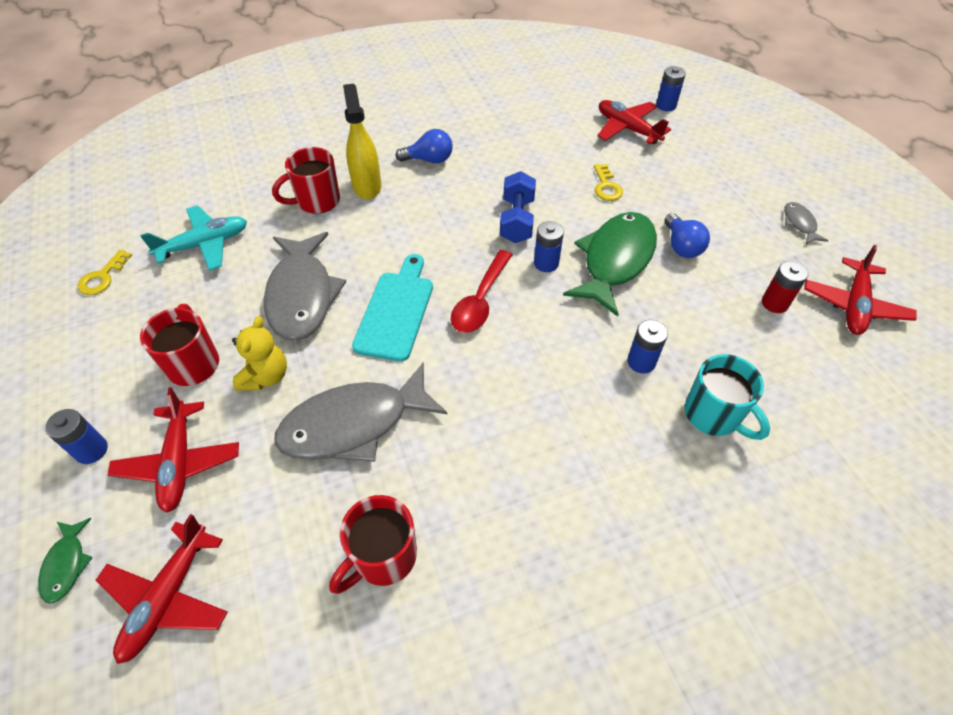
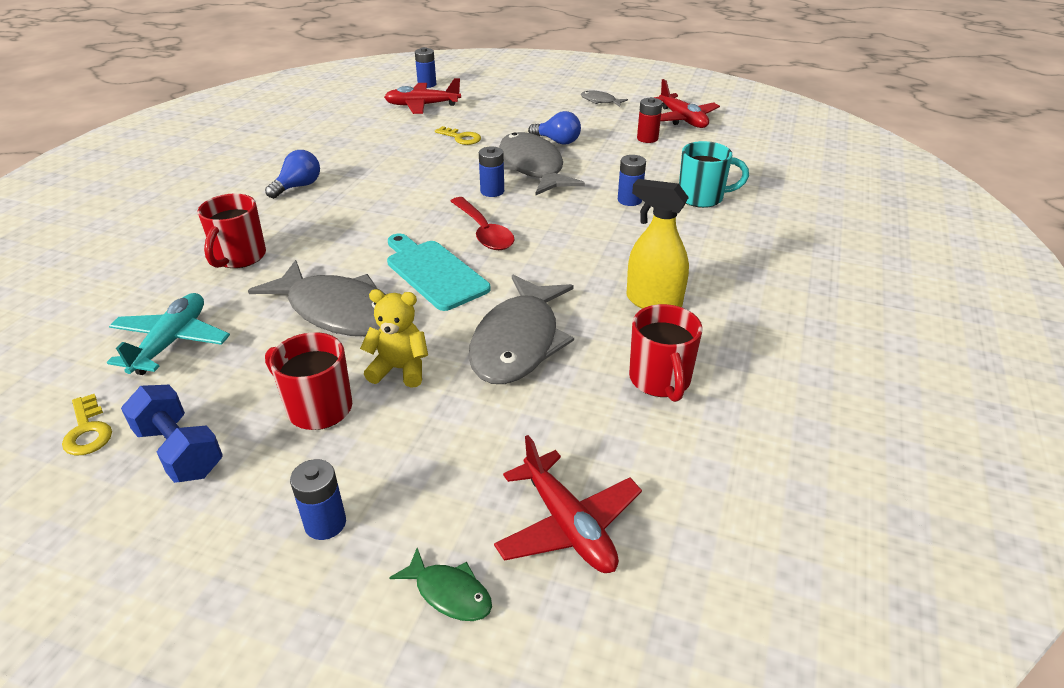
camera: 50 degrees left, 15 degrees down
(179, 462) = (425, 462): red plane -> none
(265, 376) = (400, 369): yellow teddy bear -> yellow teddy bear turned 45 degrees counterclockwise
(367, 186) = (271, 226): yellow spray bottle -> yellow spray bottle (653, 302)
(517, 220) = (432, 183): blue dumbbell -> blue dumbbell (179, 451)
(615, 261) = (532, 167): green fish -> grey fish

